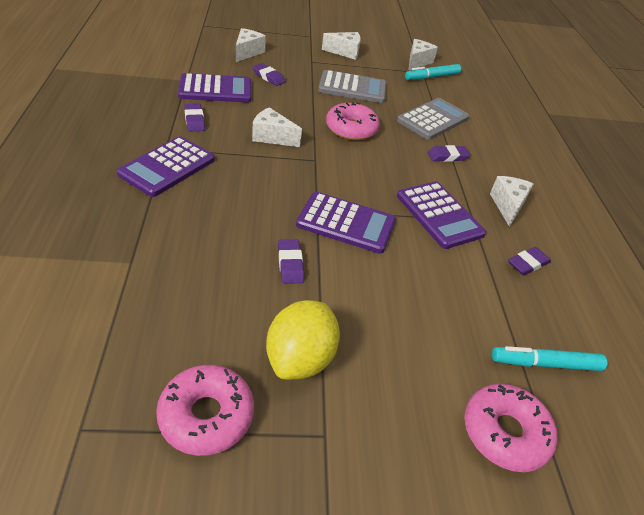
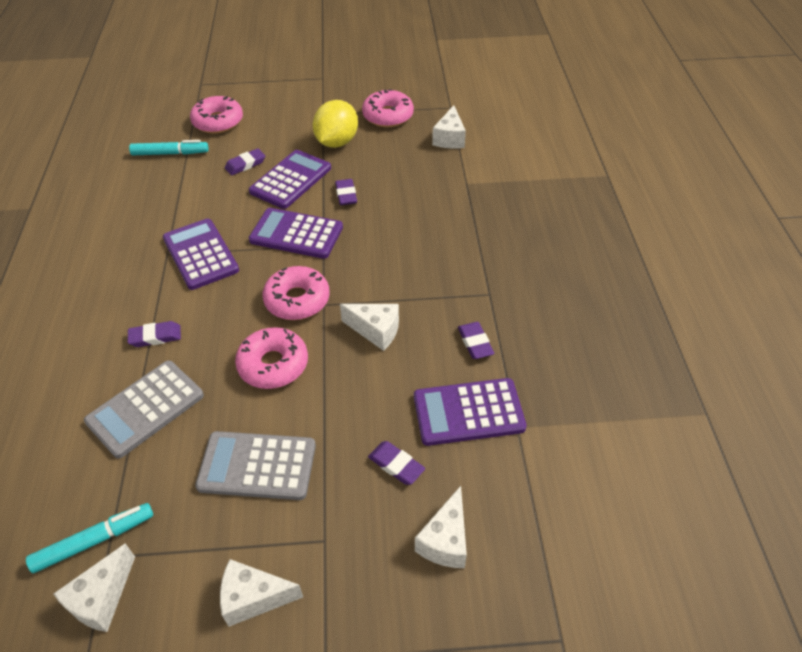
camera: 175 degrees left, 5 degrees up
(167, 167) = (477, 270): purple calculator -> purple calculator (291, 180)
(338, 165) = (297, 300): none -> pink donut
(508, 206) = (118, 275): white cheese -> white cheese (449, 138)
(527, 264) = (137, 218): purple eraser -> purple eraser (245, 164)

